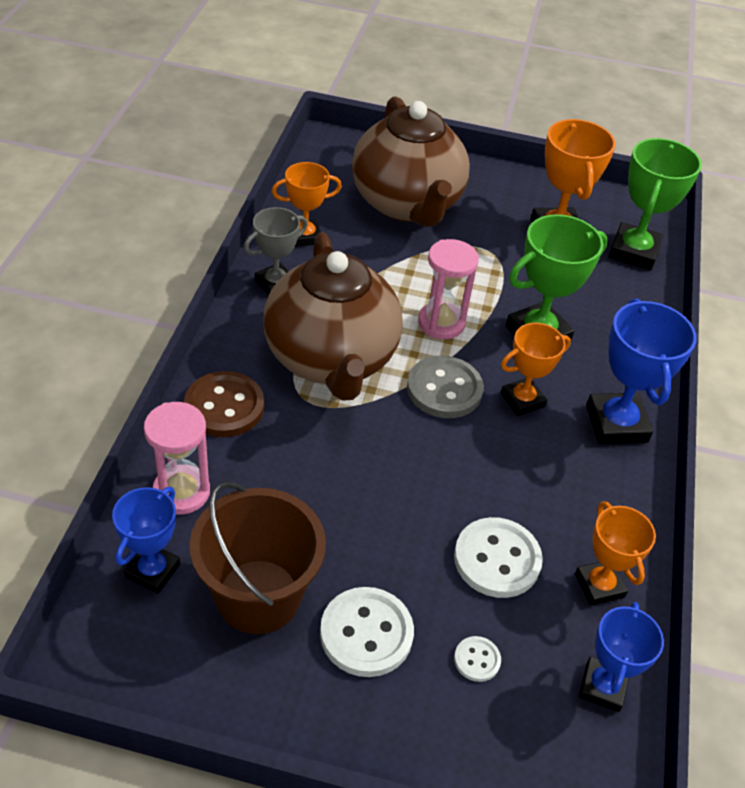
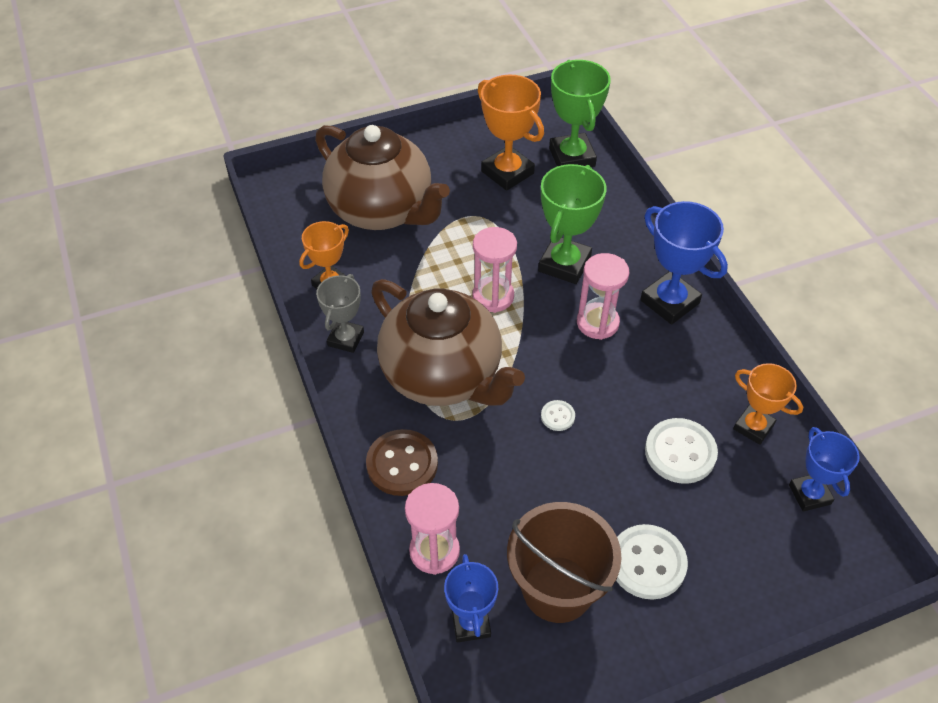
camera: 30 degrees left, 5 degrees up
(444, 389) = (540, 348): grey button -> none
(477, 660) = (726, 530): white button -> white button (557, 416)
(522, 400) = (597, 323): orange trophy -> pink hourglass

